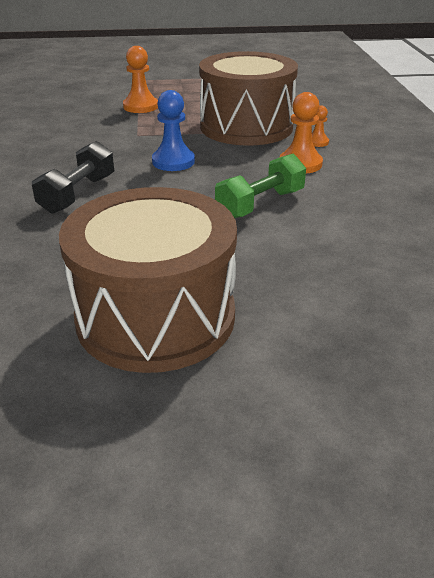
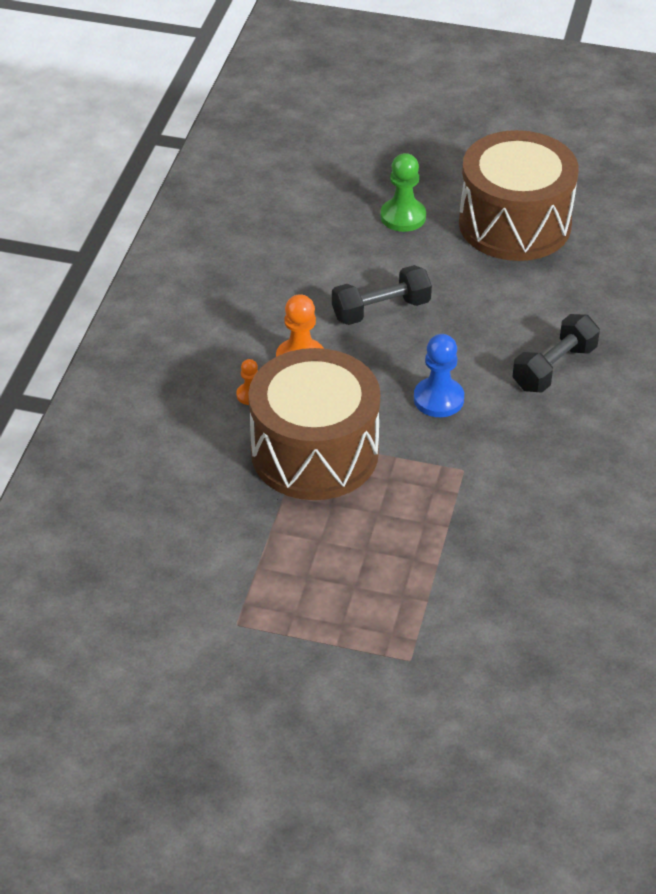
camera: 160 degrees left, 10 degrees up
(140, 107) = (437, 551): orange pawn -> none
(260, 204) = (381, 310): green dumbbell -> black dumbbell
(303, 293) = (403, 217): none -> green pawn

